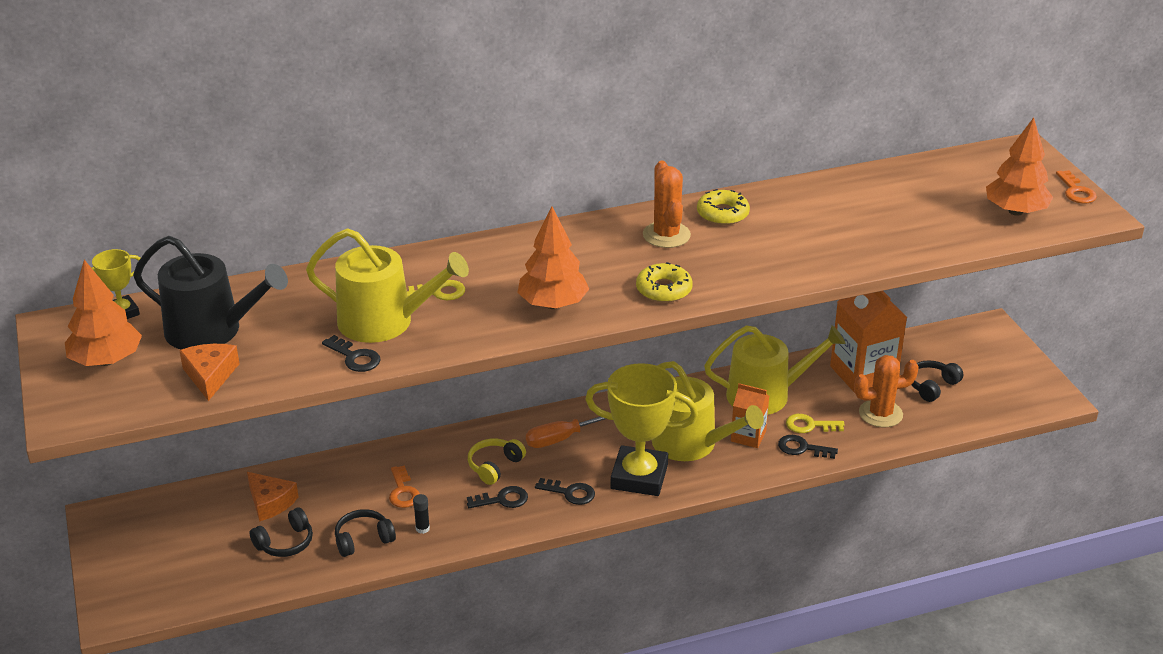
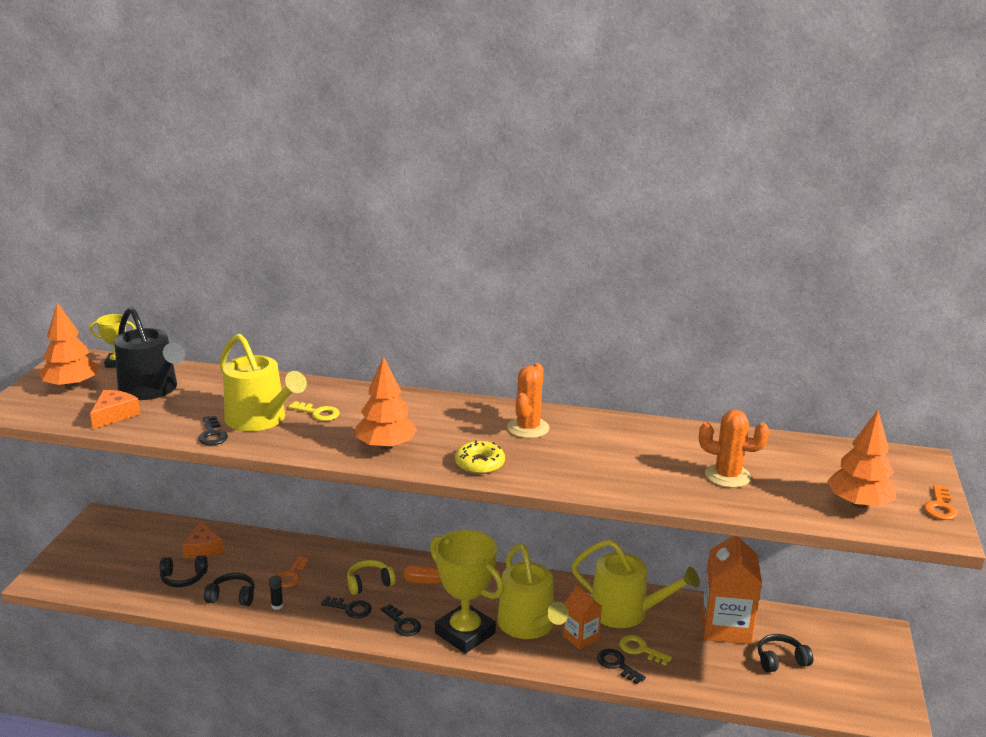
camera: 30 degrees right, 10 degrees down
(722, 214) = (590, 427): yellow donut -> none
(880, 414) = (712, 664): orange cactus -> orange cactus (727, 476)

